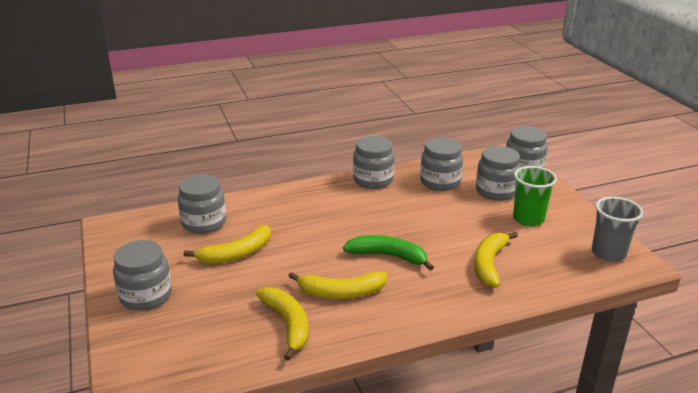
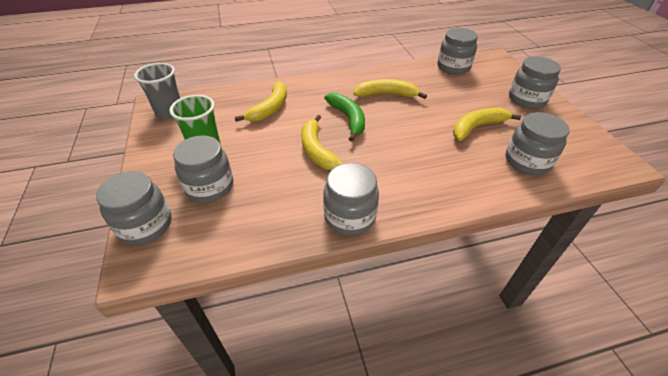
camera: 175 degrees left, 15 degrees up
(288, 324) = (419, 79): yellow banana -> yellow banana (316, 150)
(388, 256) = (348, 119): green banana -> green banana turned 135 degrees counterclockwise
(440, 182) = (267, 207): grey jar -> grey jar (453, 67)

